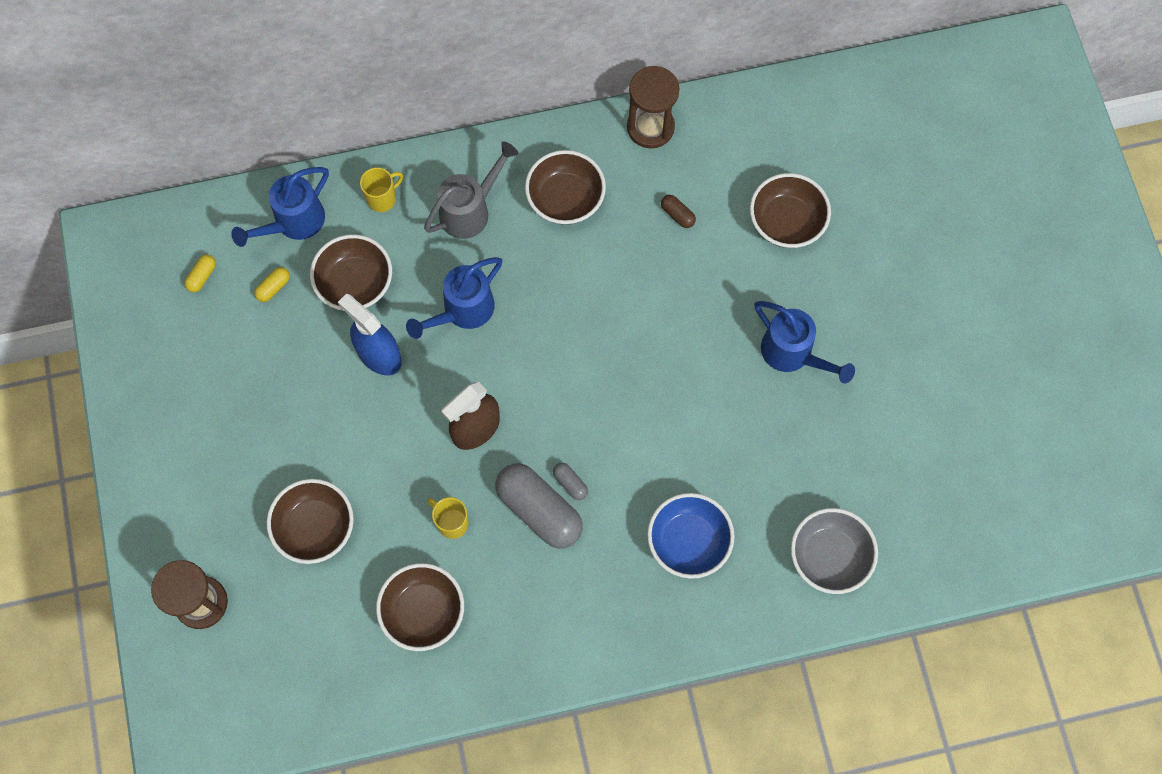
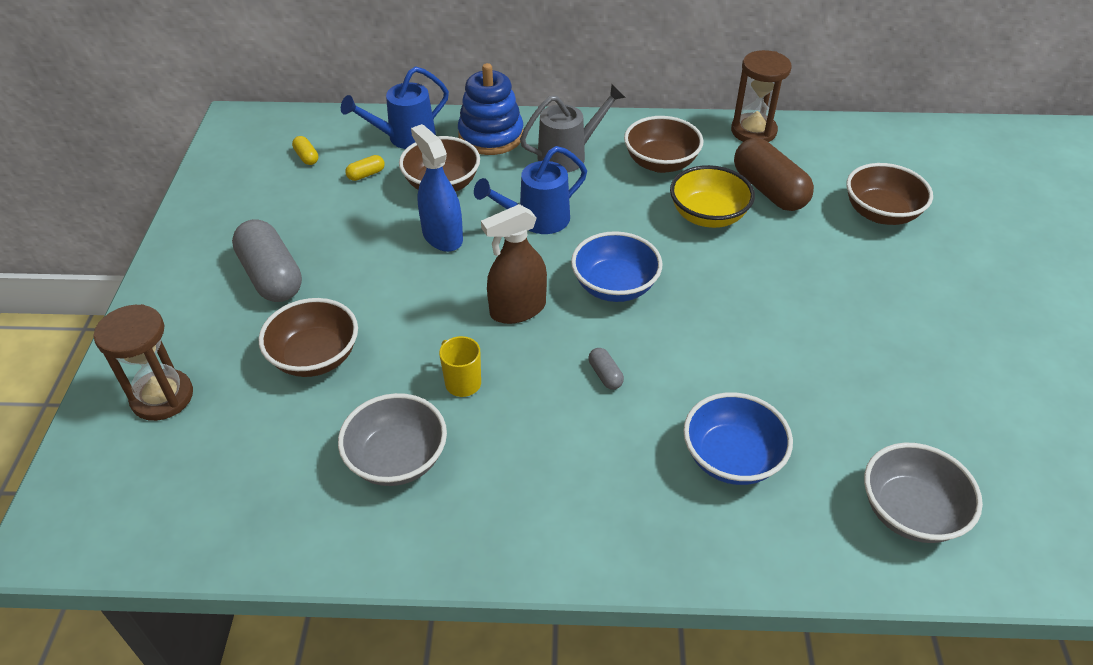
camera: 15 degrees right, 25 degrees down
(202, 276) = (306, 157): yellow capsule -> yellow capsule turned 75 degrees counterclockwise
(382, 198) = (491, 136): yellow mug -> blue stacking toy
(423, 612) = (397, 459): brown bowl -> grey bowl
(539, 510) = (563, 392): grey capsule -> grey capsule (271, 276)
(556, 379) = (614, 286): none -> blue bowl
(624, 265) = (708, 216): none -> yellow bowl
(677, 215) = (769, 190): brown capsule -> brown capsule, size x2.33
(792, 354) = (879, 313): blue watering can -> none

